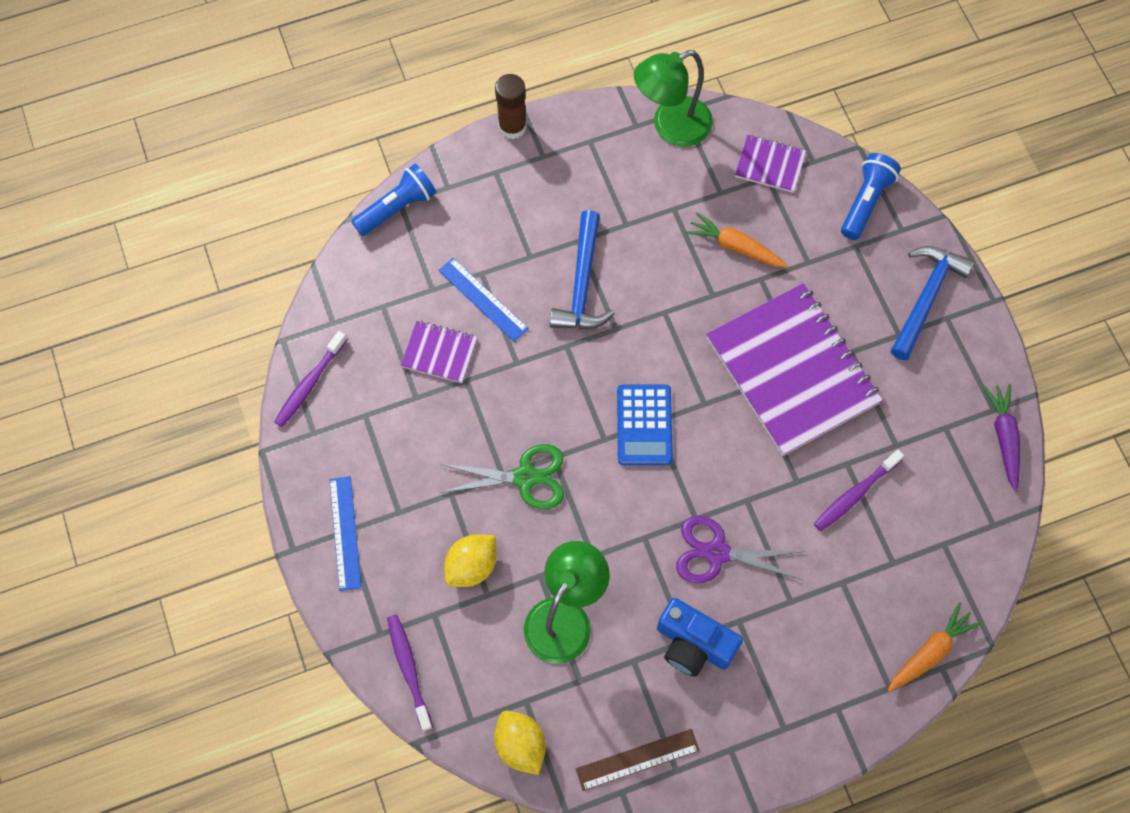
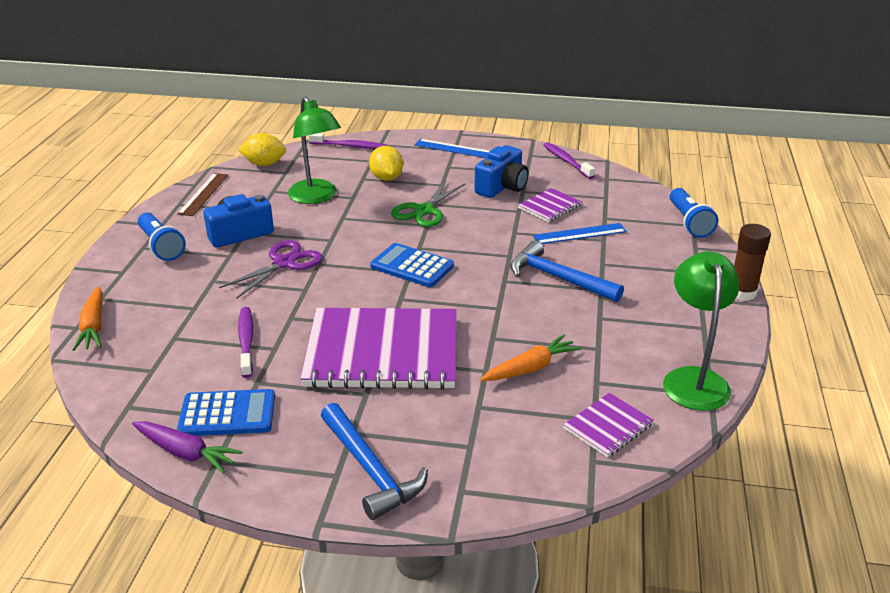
camera: 120 degrees right, 35 degrees down
(419, 424) = (502, 187): none -> blue camera
(865, 202) = (515, 477): blue flashlight -> blue flashlight (161, 246)
(946, 439) = (227, 414): none -> blue calculator

